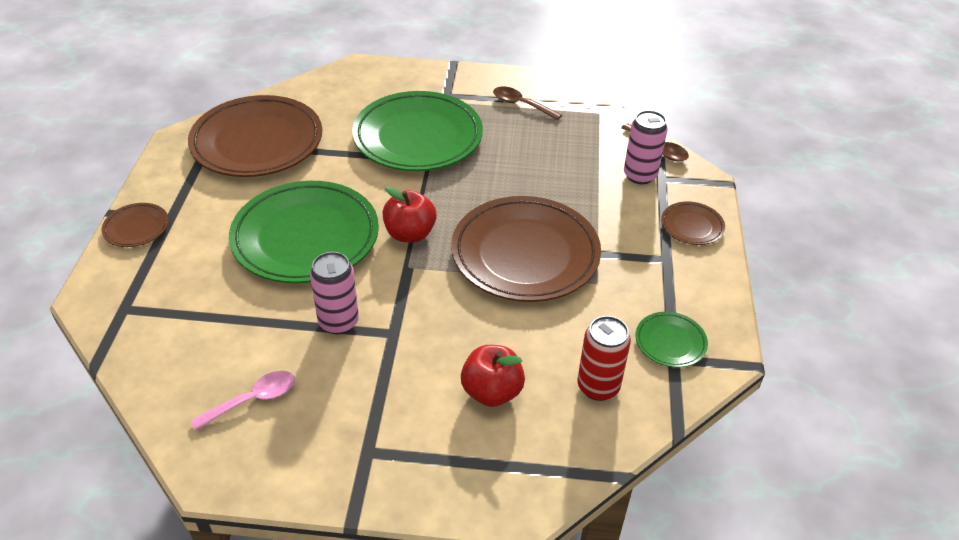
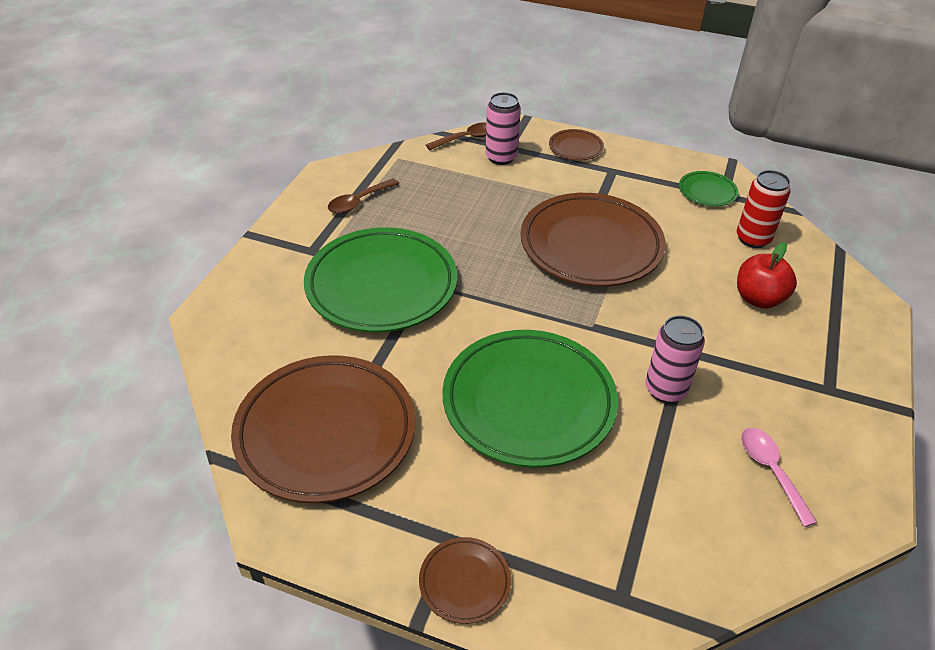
camera: 75 degrees left, 0 degrees up
(410, 234) = (543, 317): red apple -> none

